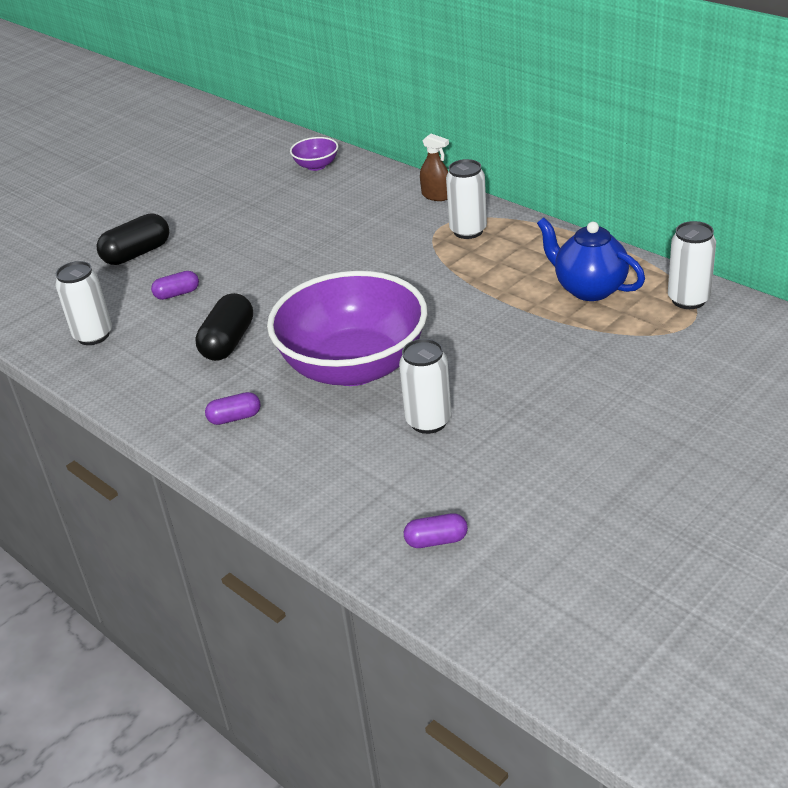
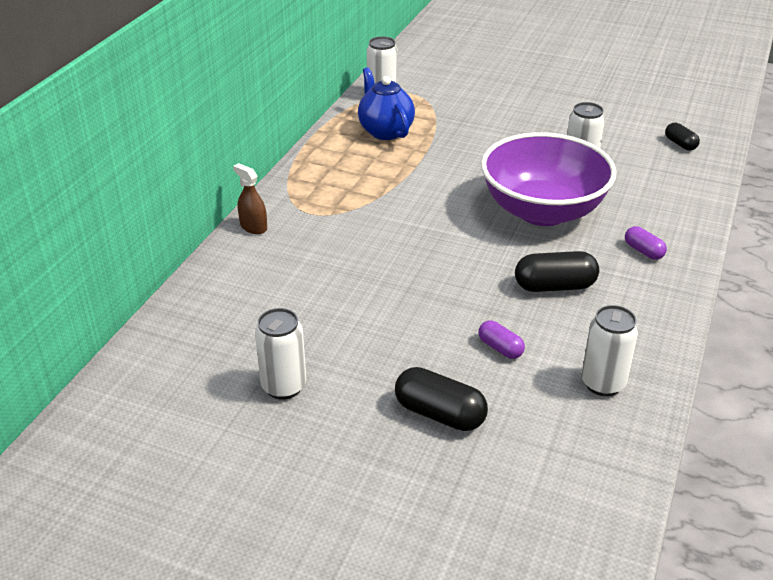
camera: 115 degrees left, 0 degrees up
(316, 166) = (194, 327): purple bowl -> none
(436, 196) = (253, 227): brown spray bottle -> brown spray bottle turned 60 degrees counterclockwise
(436, 541) = (680, 144): purple capsule -> black capsule
(468, 231) = (316, 197): white can -> white can (284, 386)
(589, 289) = (385, 131): blue teapot -> blue teapot turned 135 degrees clockwise

